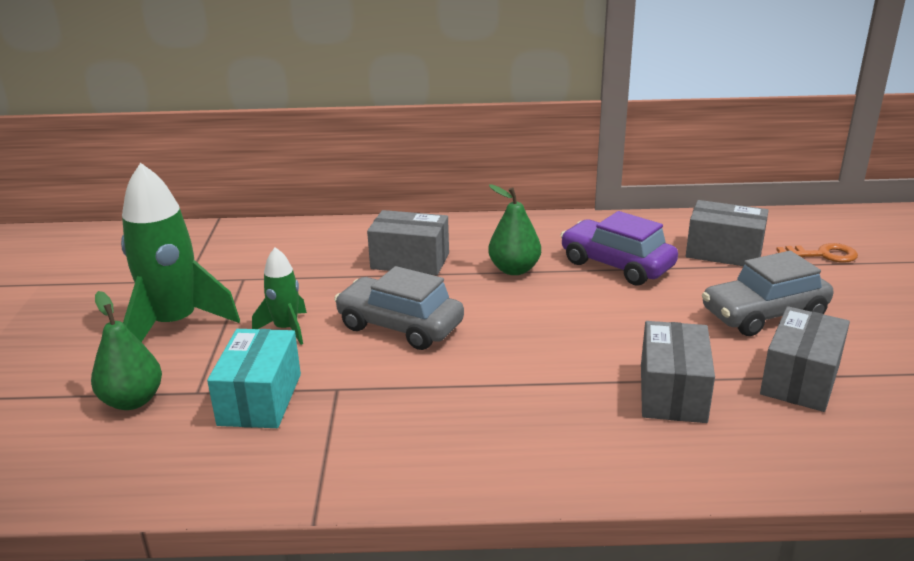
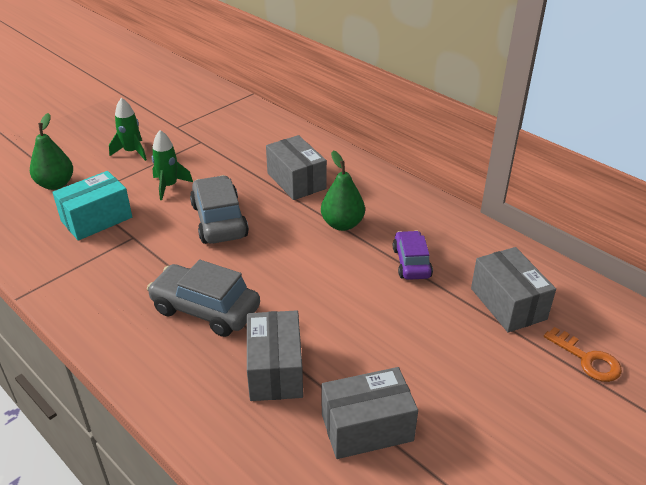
camera: 45 degrees right, 10 degrees up
(175, 324) = (132, 152): green rocket -> green rocket, size x0.53
(616, 265) = (411, 262): purple car -> purple car, size x0.65
(672, 393) = (275, 370): grey box -> grey box turned 60 degrees counterclockwise
(764, 314) = (439, 368): grey car -> grey car (205, 309)

